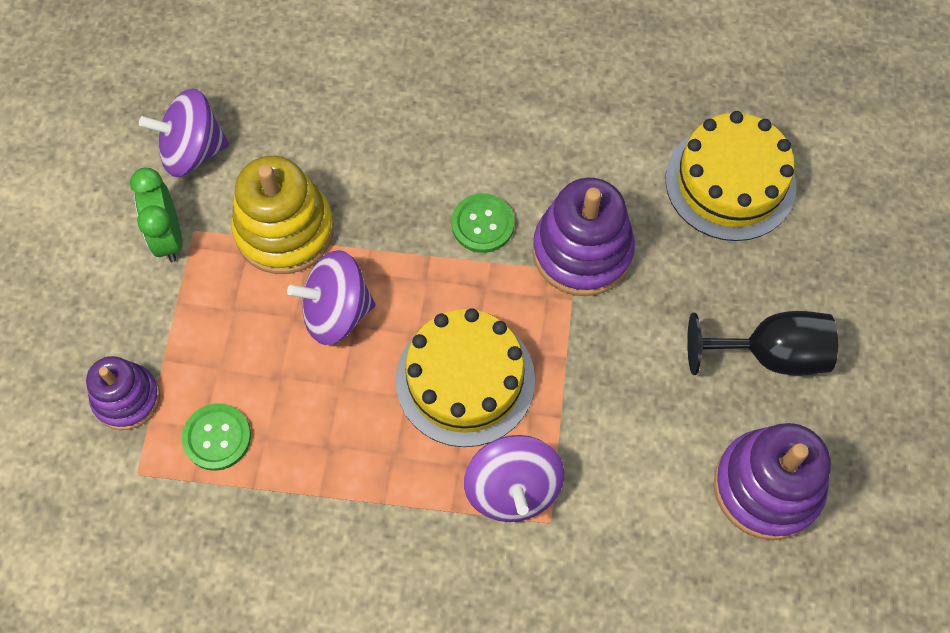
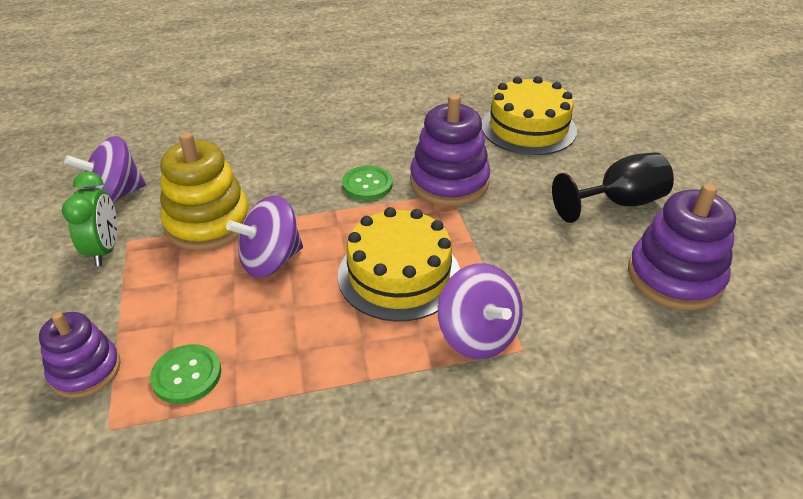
camera: 20 degrees left, 25 degrees down
(168, 237) = (105, 250): green clock -> green clock turned 150 degrees counterclockwise

